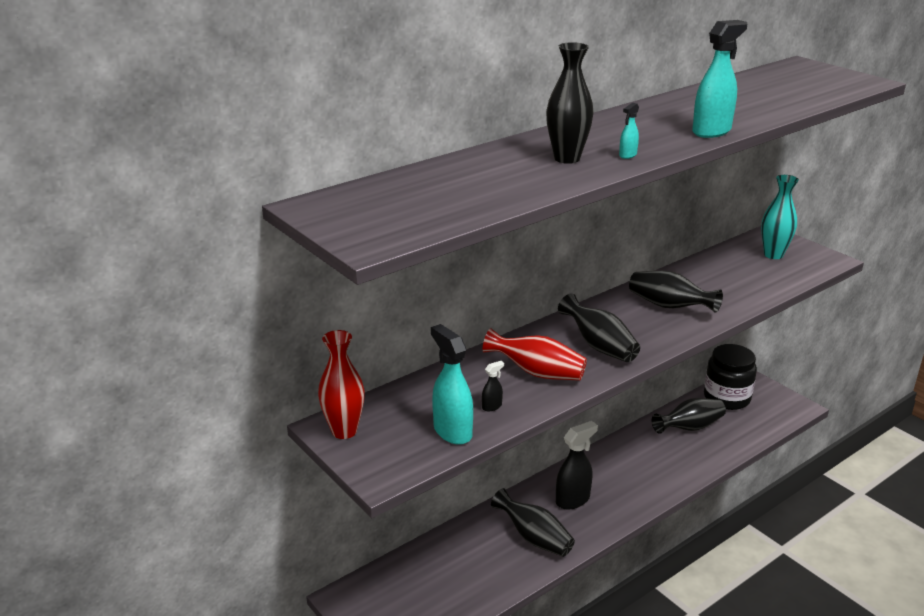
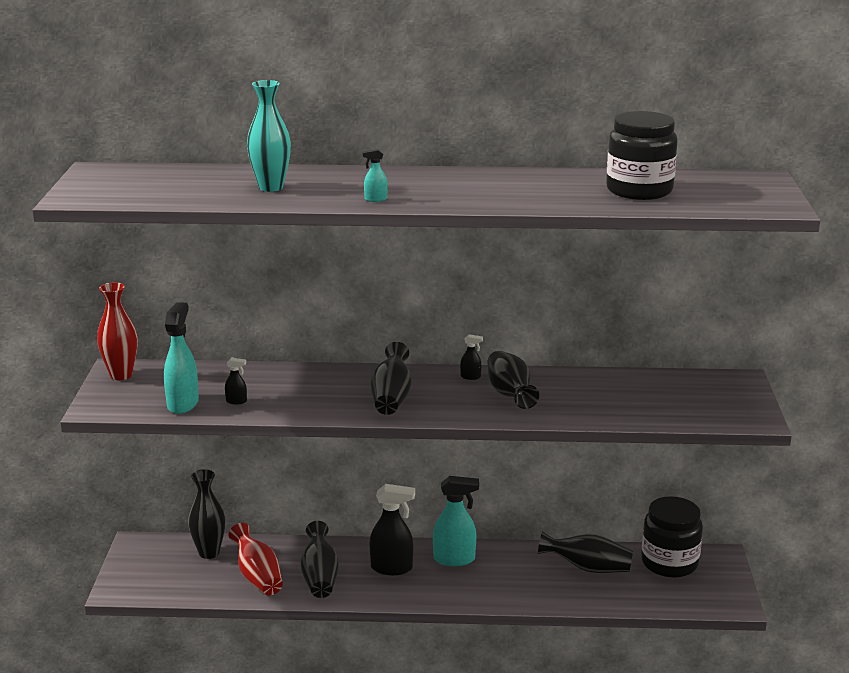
camera: 40 degrees right, 5 degrees down
(537, 373) = (309, 395): red vase -> red vase (257, 576)
(567, 158) = (326, 189): black vase -> black vase (209, 553)
(619, 303) = (471, 377): none -> black spray bottle
(712, 131) = (493, 203): turquoise spray bottle -> turquoise spray bottle (454, 559)
(766, 93) = (639, 190): none -> black jar
(773, 255) = (703, 395): turquoise vase -> turquoise vase (271, 187)

